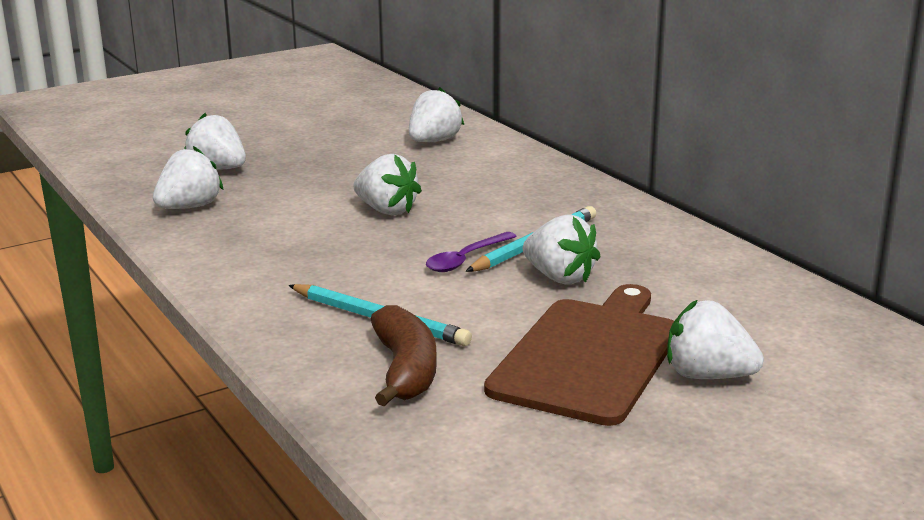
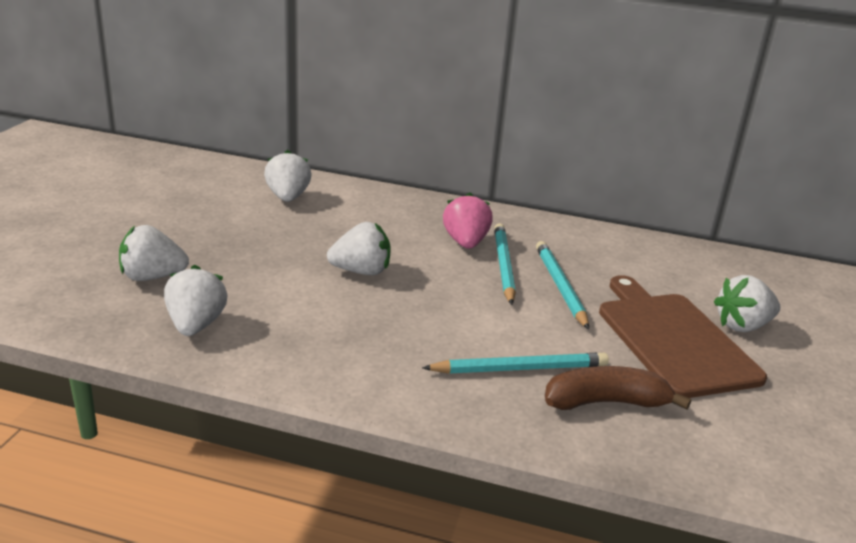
camera: 45 degrees left, 5 degrees up
(405, 370) = (605, 402): brown banana -> brown banana turned 45 degrees counterclockwise
(466, 259) = (484, 294): purple spoon -> none
(535, 217) = (465, 242): none -> pink strawberry
(559, 278) = (560, 286): white strawberry -> turquoise pencil

